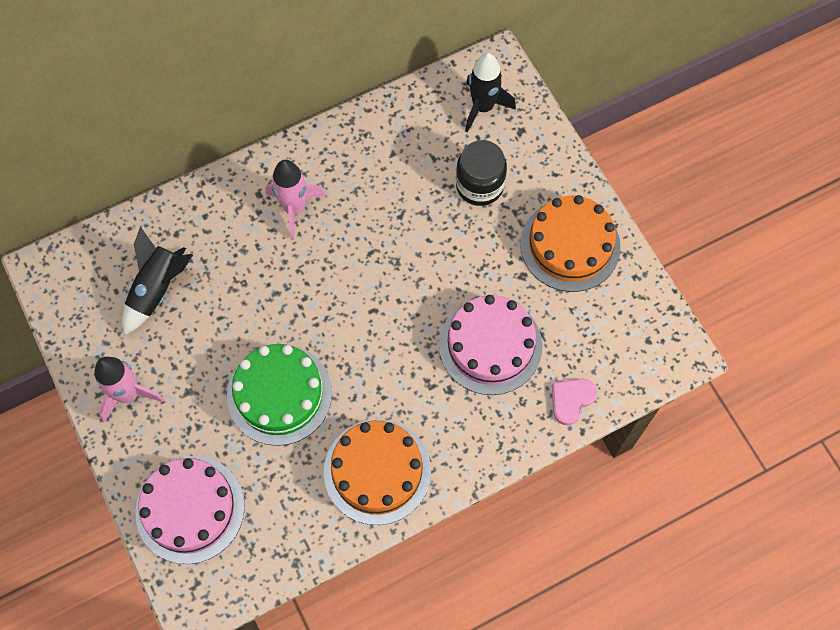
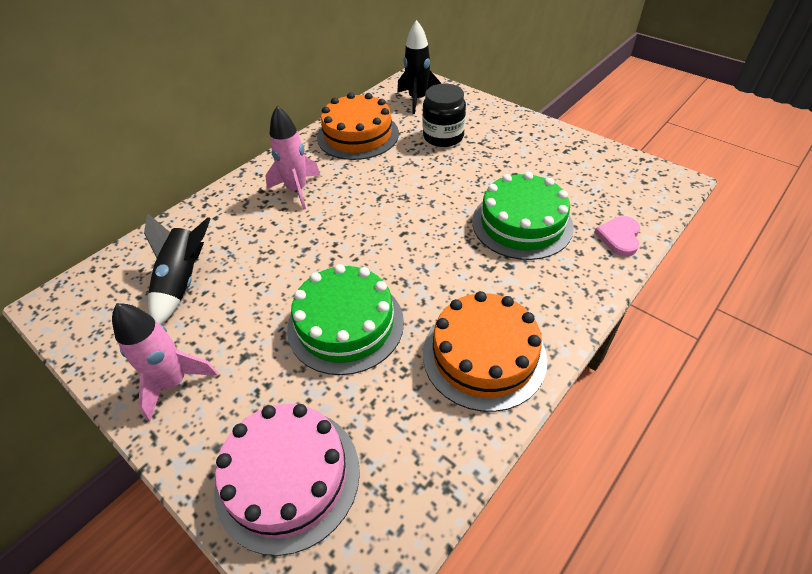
camera: 20 degrees left, 20 degrees down
(490, 345) = (522, 224): pink cake -> green cake
(570, 245) = (536, 148): orange cake -> orange cake (358, 135)

